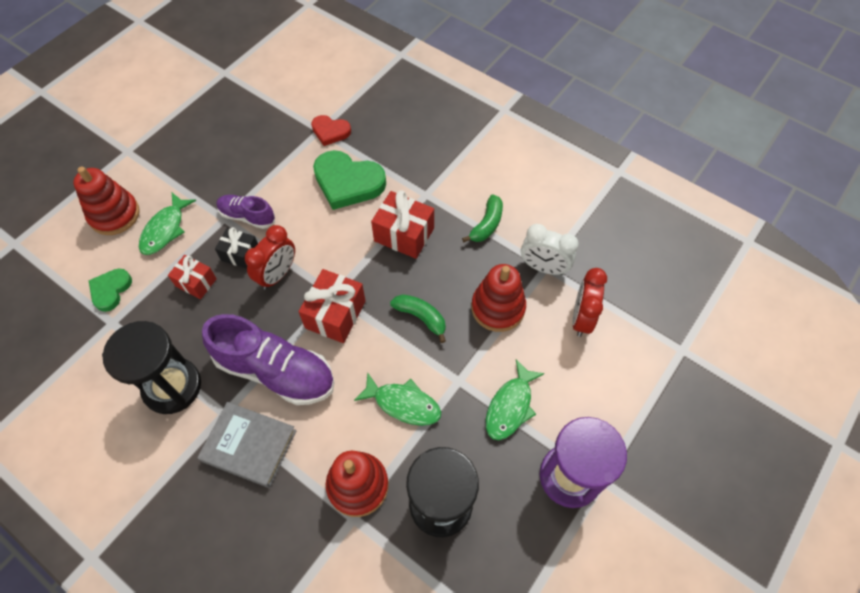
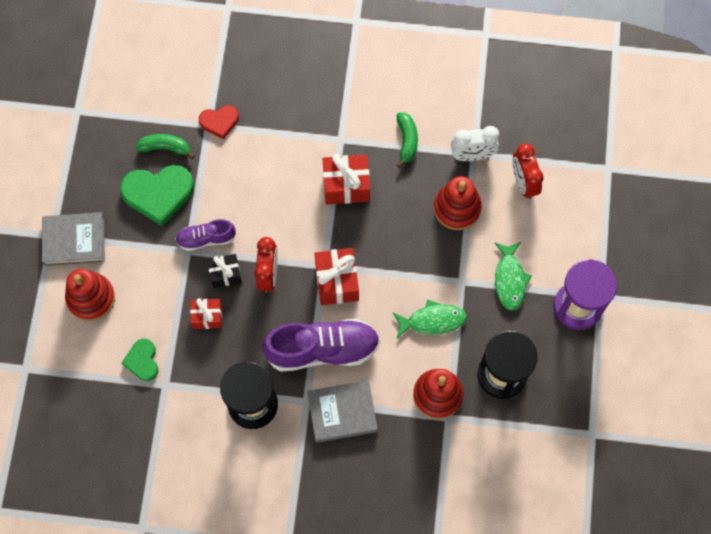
camera: 30 degrees left, 10 degrees up
(140, 163) = (74, 240): none -> grey book
(165, 230) = (145, 287): green fish -> none
(348, 182) = (268, 163): green heart -> green heart (158, 194)
(421, 317) = (404, 248): green banana -> green banana (165, 148)

